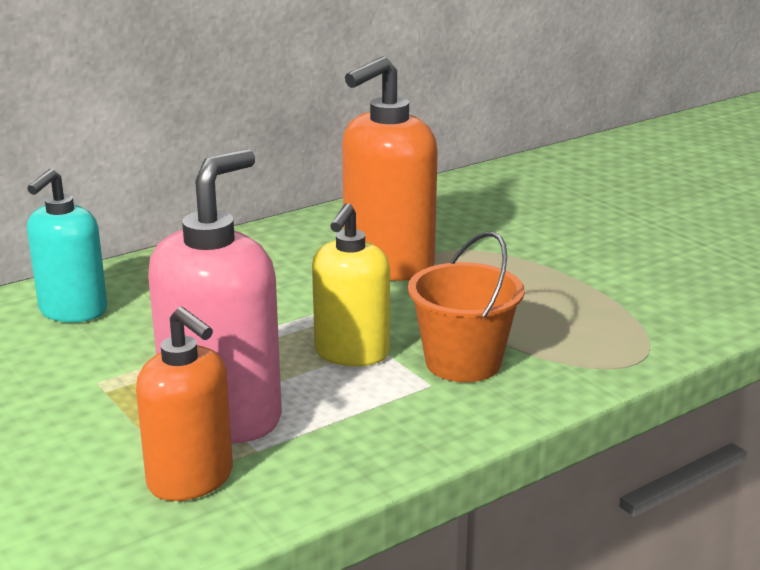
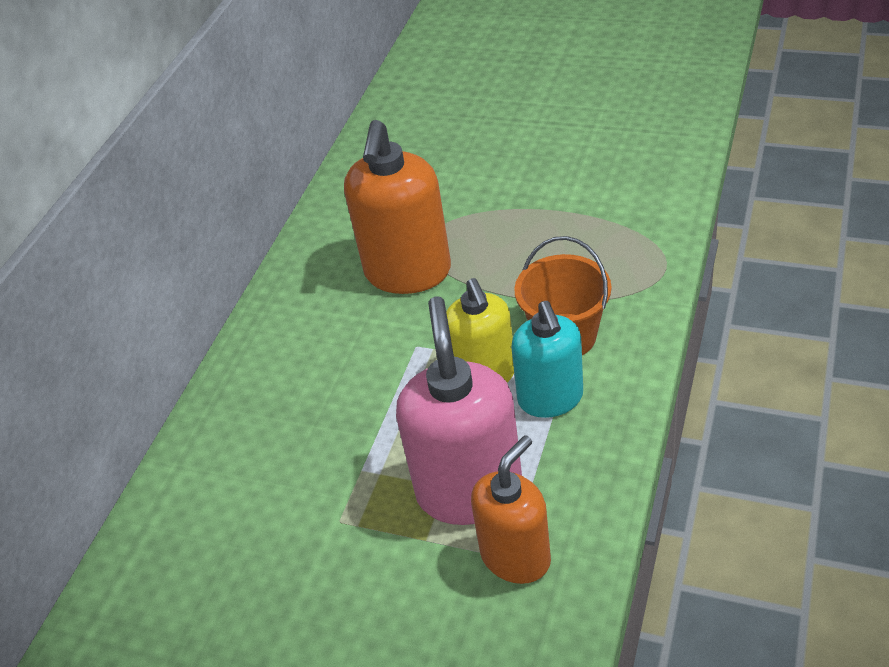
camera: 30 degrees left, 20 degrees up
(73, 311) = (228, 468): turquoise soap dispenser -> turquoise soap dispenser (550, 398)
(191, 479) = (516, 556): orange soap dispenser -> orange soap dispenser turned 60 degrees counterclockwise

